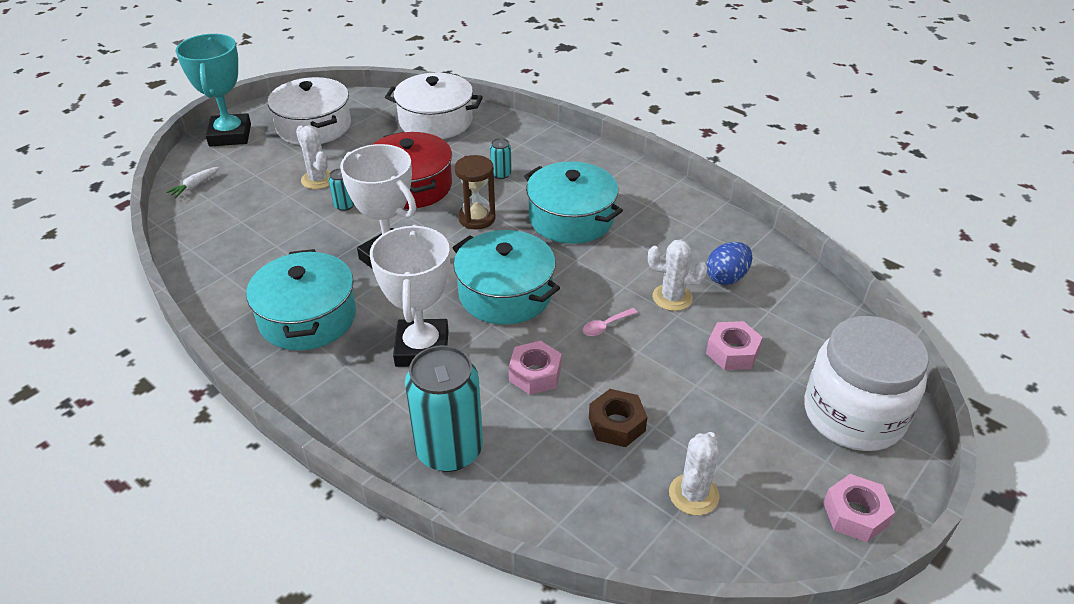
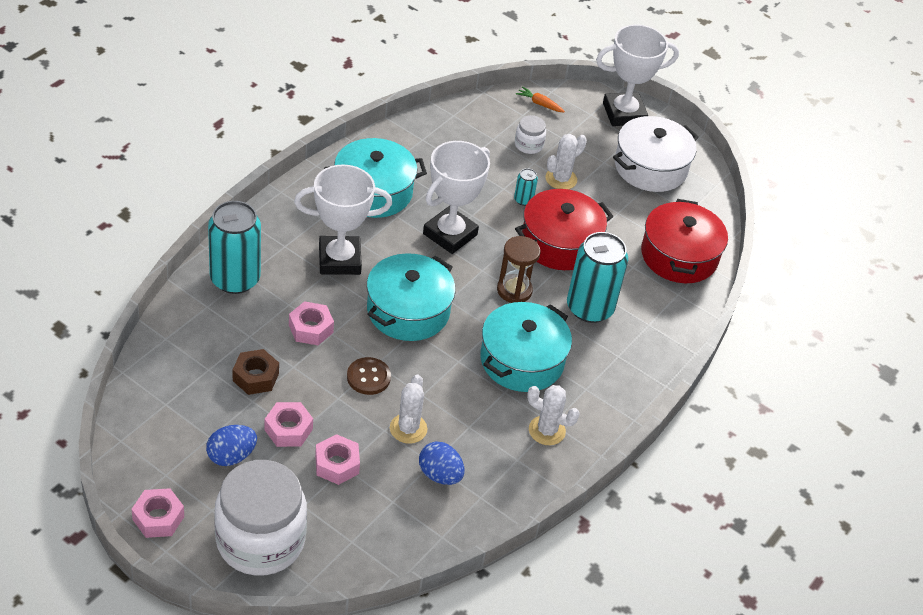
camera: 80 degrees right, 5 degrees up
(195, 186) = (540, 104): white carrot -> orange carrot
(230, 135) = (624, 113): turquoise trophy -> white trophy
(259, 197) = (528, 145): none -> white jar
(435, 121) = (679, 256): white pot -> red pot
(501, 174) = (589, 308): turquoise can -> turquoise can, size x2.33
(605, 326) = (368, 377): pink spoon -> brown button
(692, 393) = (288, 429): none -> pink nut
(693, 494) = (184, 418): white cactus -> white cactus (547, 430)
(743, 444) = (231, 456): none -> blue egg

